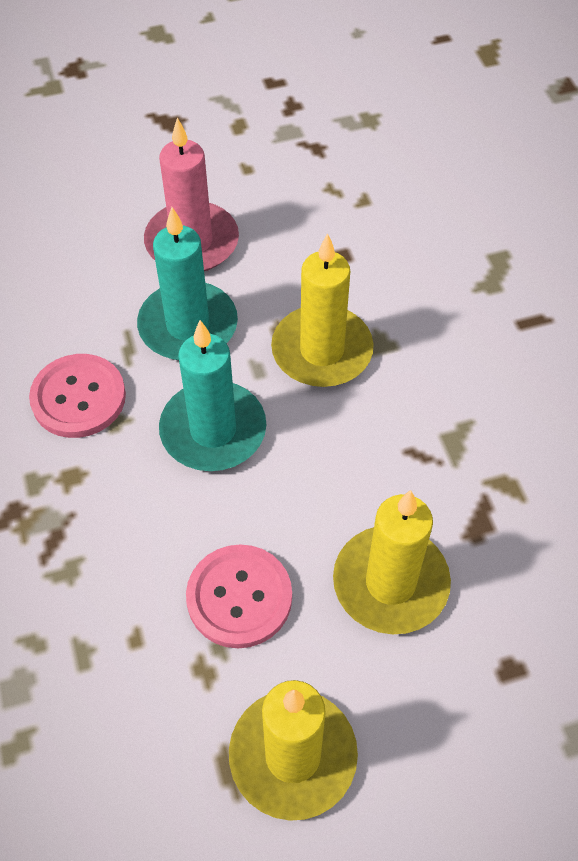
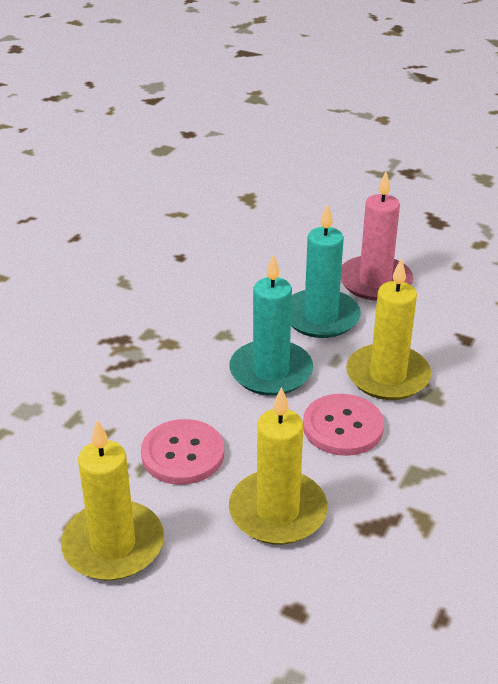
camera: 45 degrees right, 20 degrees down
(78, 398) = (218, 313): pink button -> pink button (342, 427)

